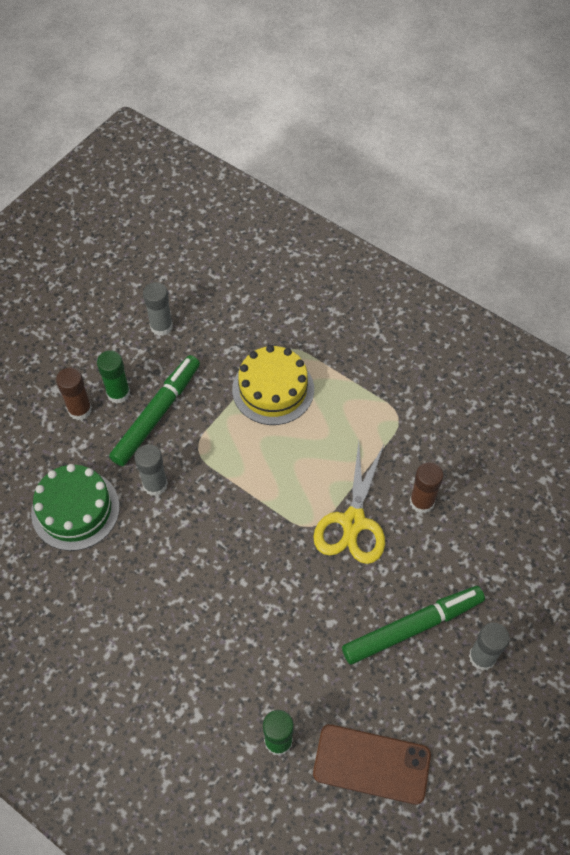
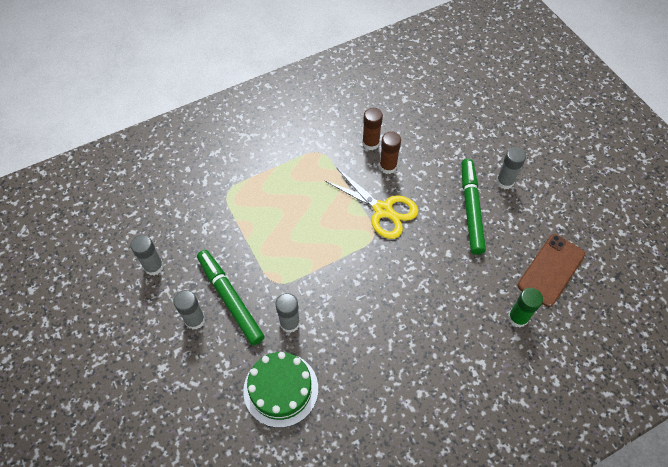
camera: 65 degrees left, 0 degrees up
(80, 410) = (193, 354): brown glue stick -> brown glue stick (370, 143)
(118, 393) = (195, 320): green glue stick -> grey glue stick
(273, 389) = (255, 215): yellow cake -> none

